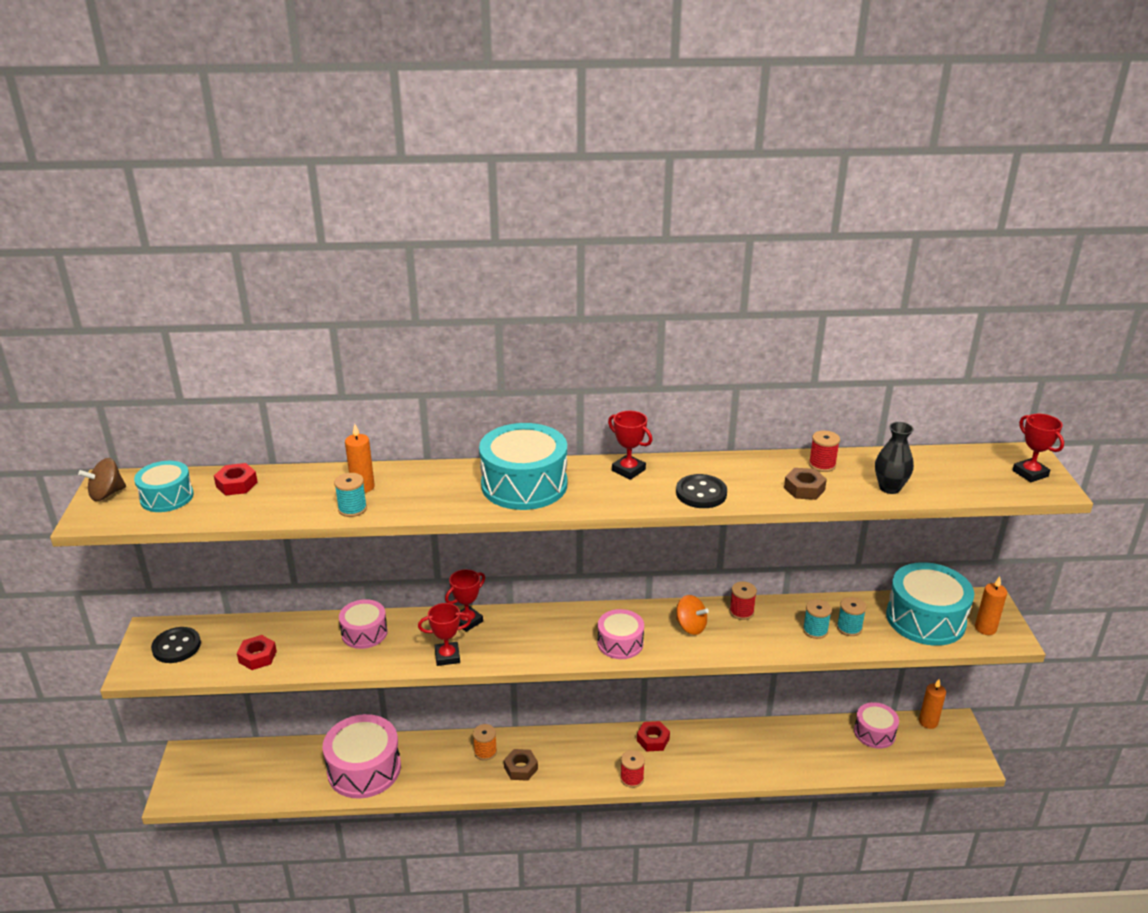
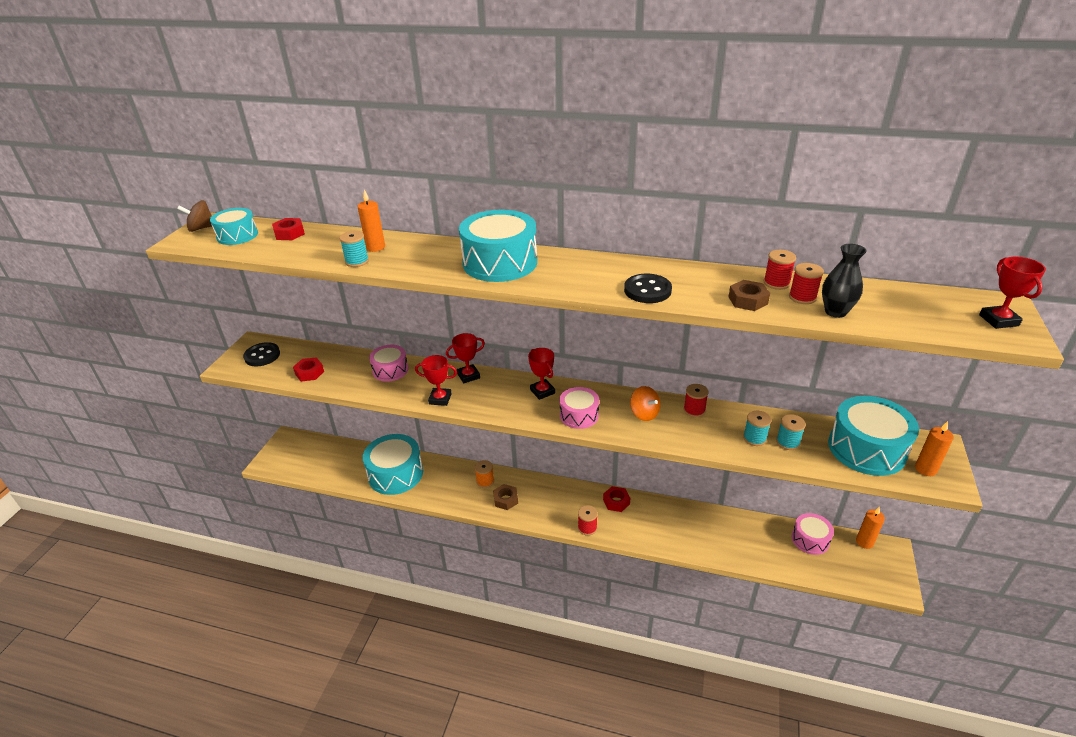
camera: 20 degrees right, 5 degrees up
(364, 769) = (395, 474): pink drum -> turquoise drum
(628, 470) = (594, 264): red trophy -> red trophy (542, 391)
(853, 477) = (802, 297): none -> red spool

